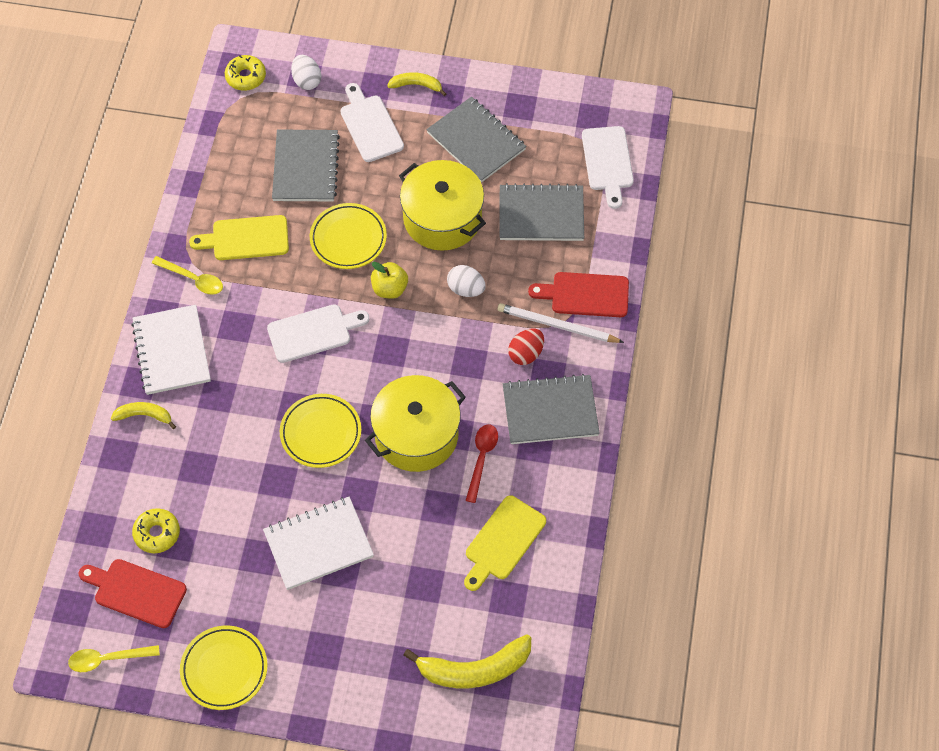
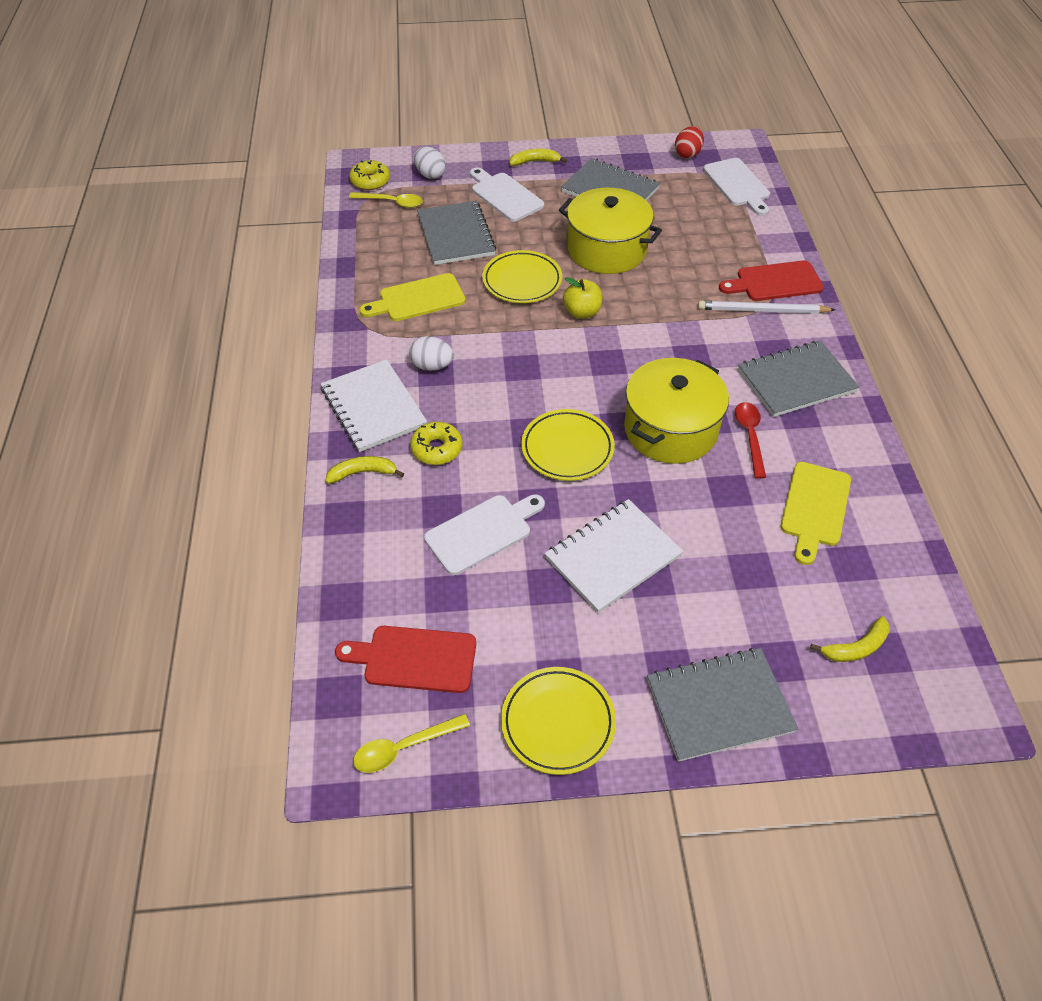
camera: 15 degrees left, 10 degrees down
(157, 533) = (418, 588): yellow donut -> yellow donut (437, 449)
(193, 279) = (374, 341): yellow spoon -> yellow spoon (392, 202)
(313, 332) = (520, 362): white cutting board -> white cutting board (482, 532)
(466, 289) = (658, 299): white egg -> white egg (432, 366)
(474, 669) = (856, 647): yellow banana -> yellow banana, size x0.55
(526, 354) = (745, 338): red egg -> red egg (687, 154)
(541, 214) = (699, 231): grey notebook -> grey notebook (719, 705)

